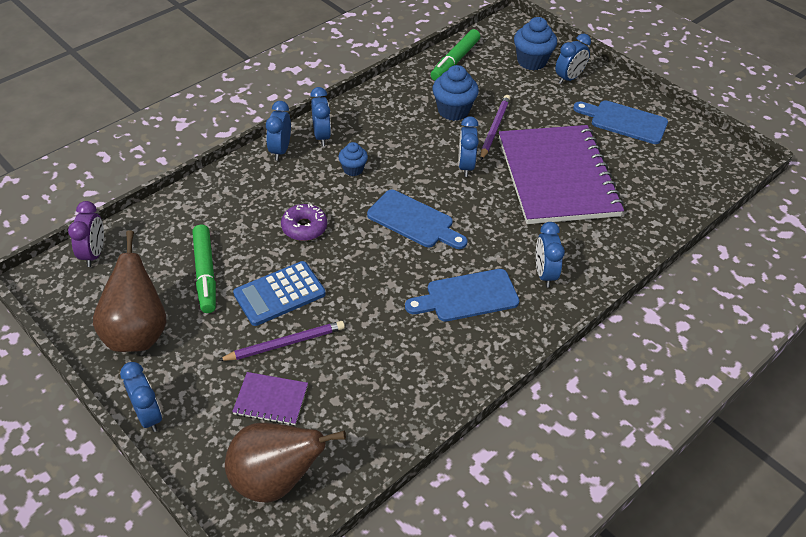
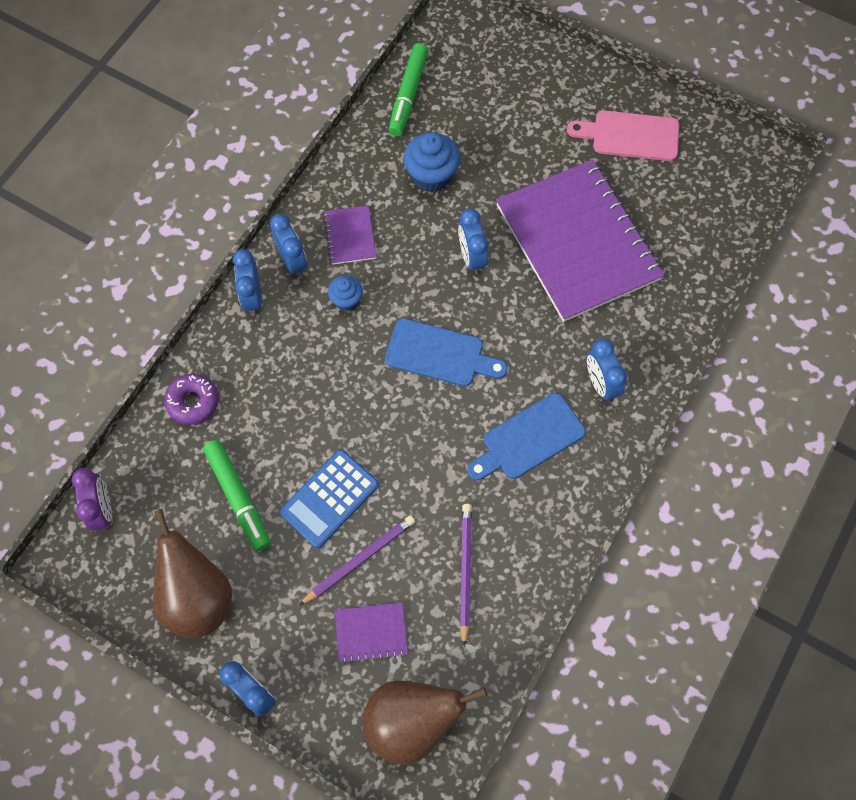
camera: 15 degrees left, 20 degrees up
(304, 227) = (322, 400): purple donut -> purple donut (193, 402)
(373, 131) = (350, 236): none -> purple notebook
(494, 128) = (486, 190): purple pencil -> purple pencil (465, 571)
(532, 61) = (499, 69): blue cupcake -> none
(569, 78) = (549, 85): blue clock -> none
(624, 121) = (630, 136): blue cutting board -> pink cutting board

